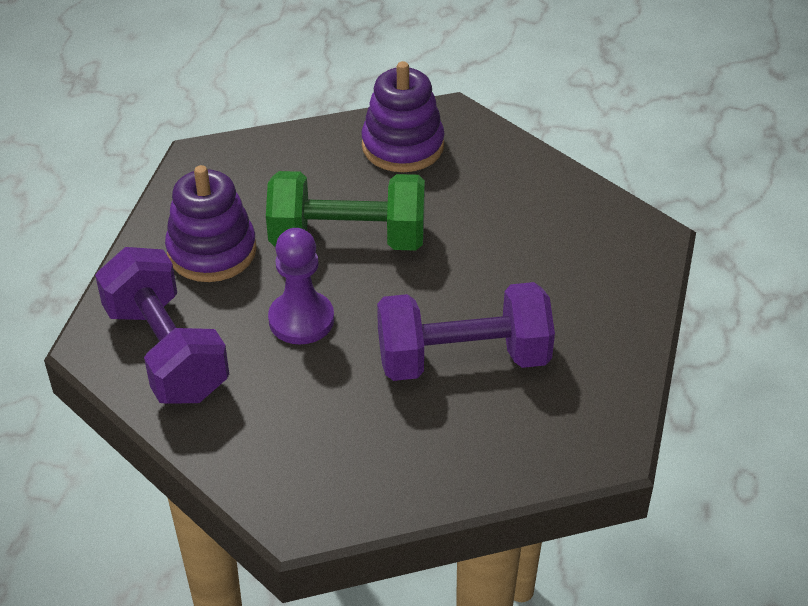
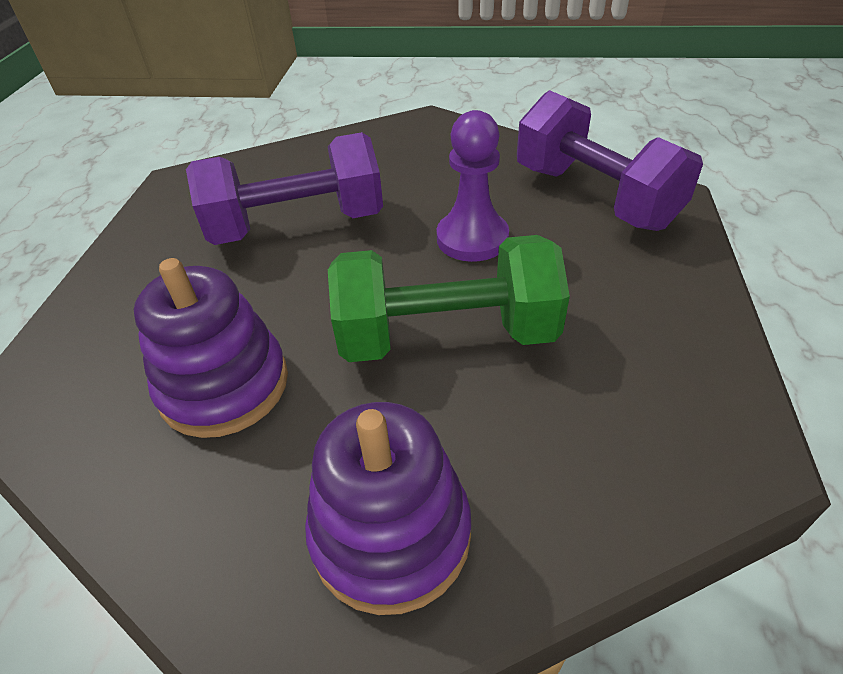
camera: 175 degrees right, 0 degrees up
(212, 251) = (616, 297): purple stacking toy -> purple stacking toy (224, 385)

